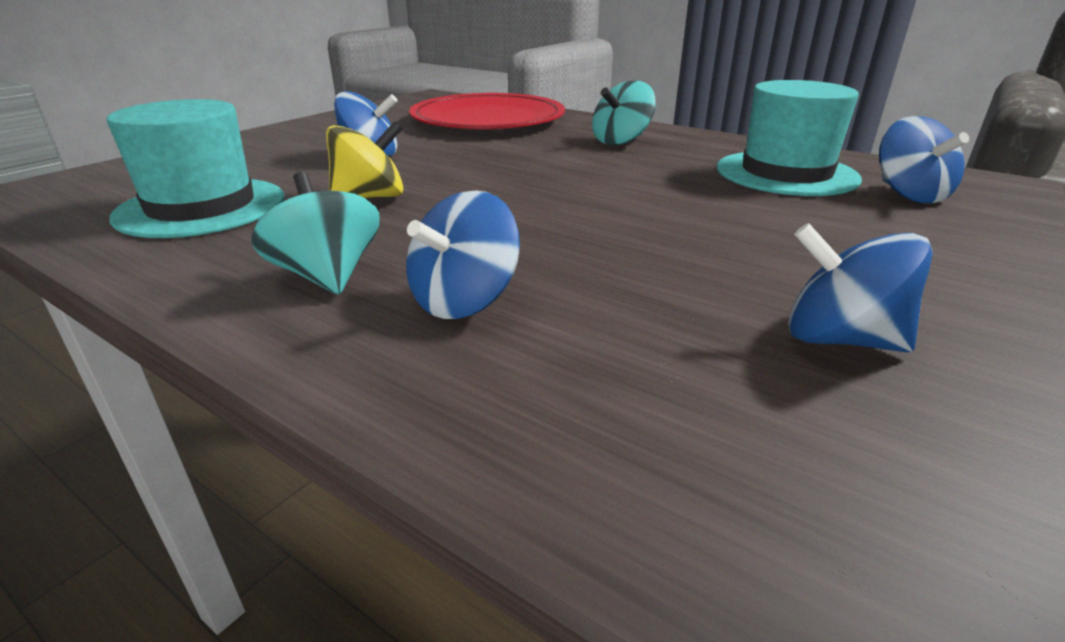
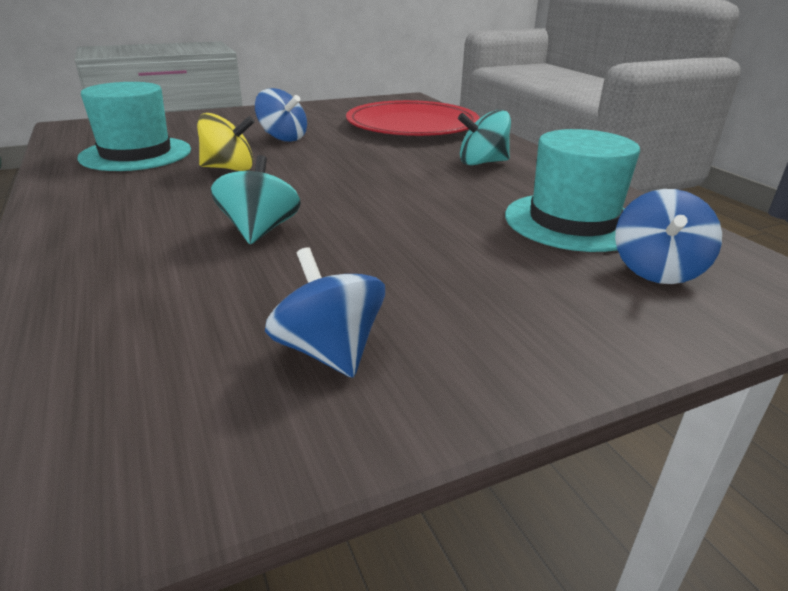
camera: 30 degrees right, 0 degrees up
(327, 276) = (123, 212): turquoise spinning top -> turquoise spinning top (260, 230)
(464, 300) = (161, 247): blue spinning top -> none

